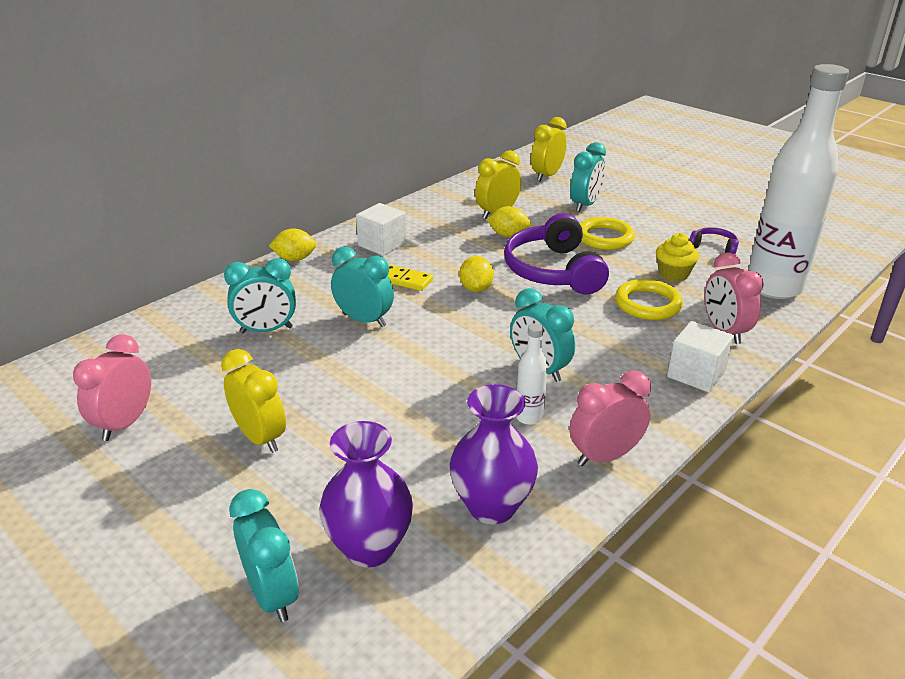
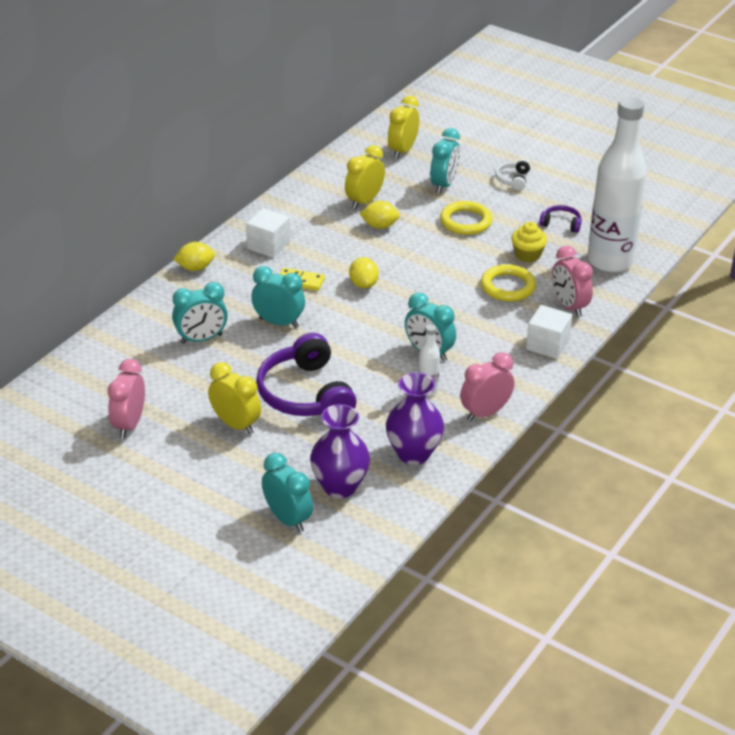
camera: 10 degrees left, 5 degrees up
(553, 271) = (425, 261): purple headphones -> purple headphones (305, 394)
(660, 205) = (513, 179): none -> white headphones

